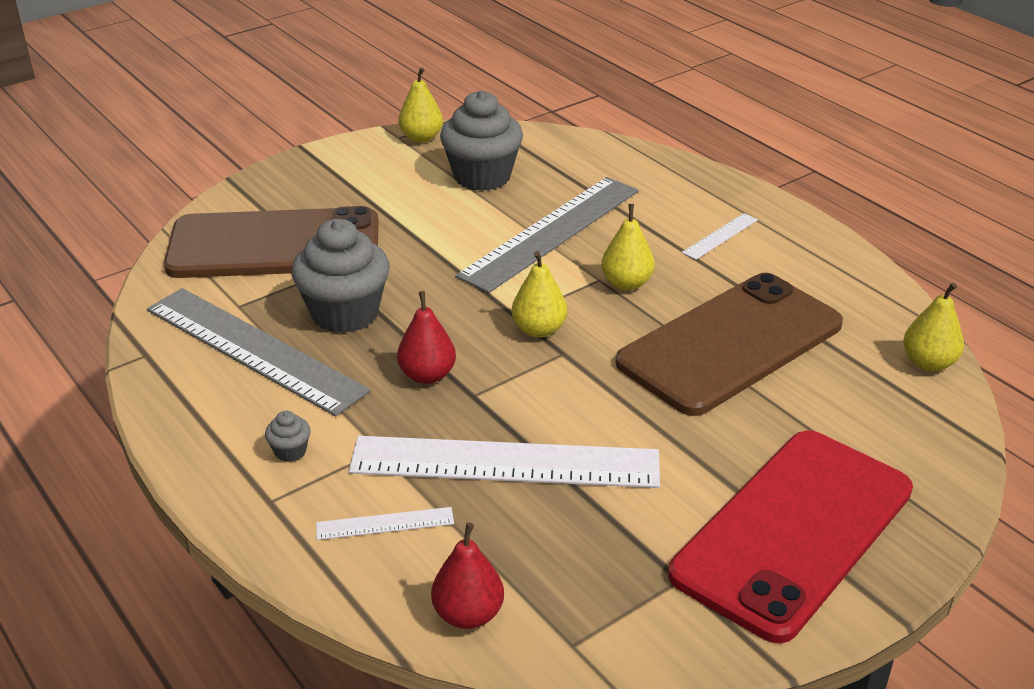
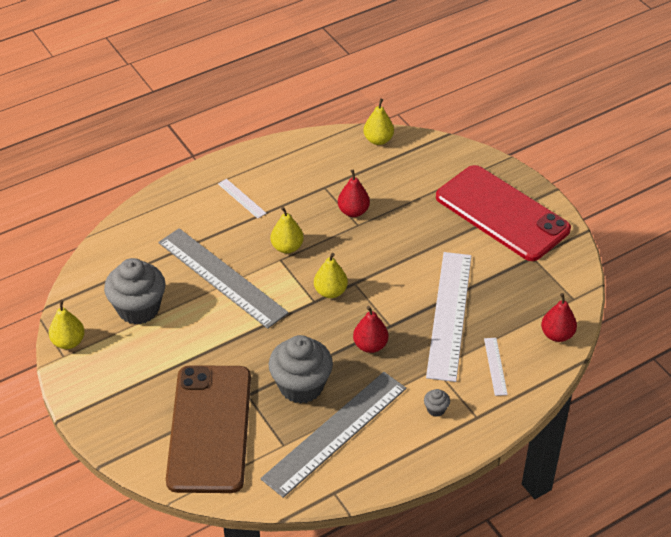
camera: 85 degrees left, 10 degrees up
(730, 343) = (353, 211): brown phone -> red pear

